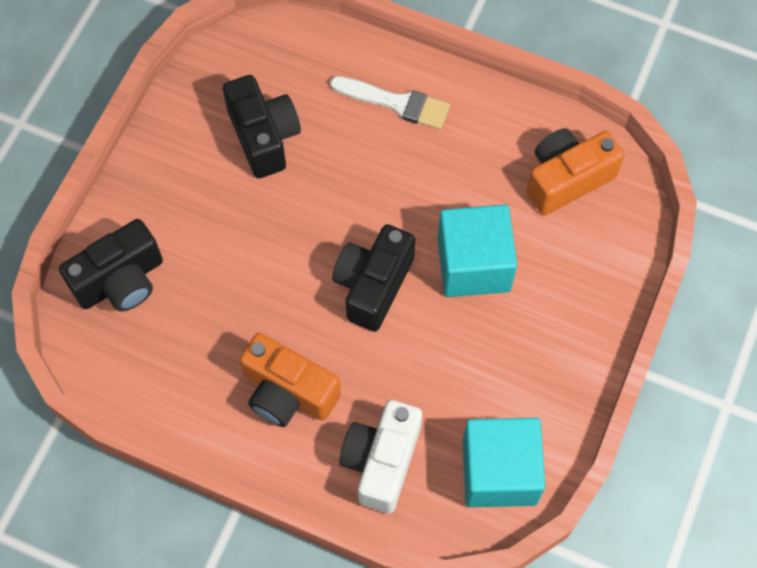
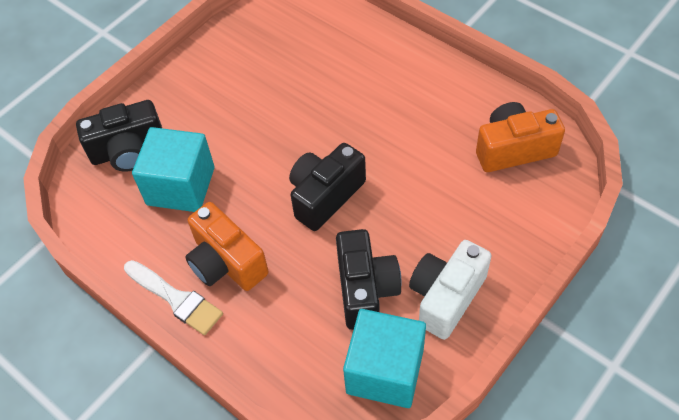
camera: 20 degrees right, 10 degrees down
(264, 137) = (276, 72): black camera -> black camera (365, 289)
(381, 461) = (285, 336): white camera -> white camera (446, 297)
(396, 103) = (389, 68): white brush -> white brush (176, 299)
(473, 264) = (414, 198): turquoise cube -> turquoise cube (181, 186)

